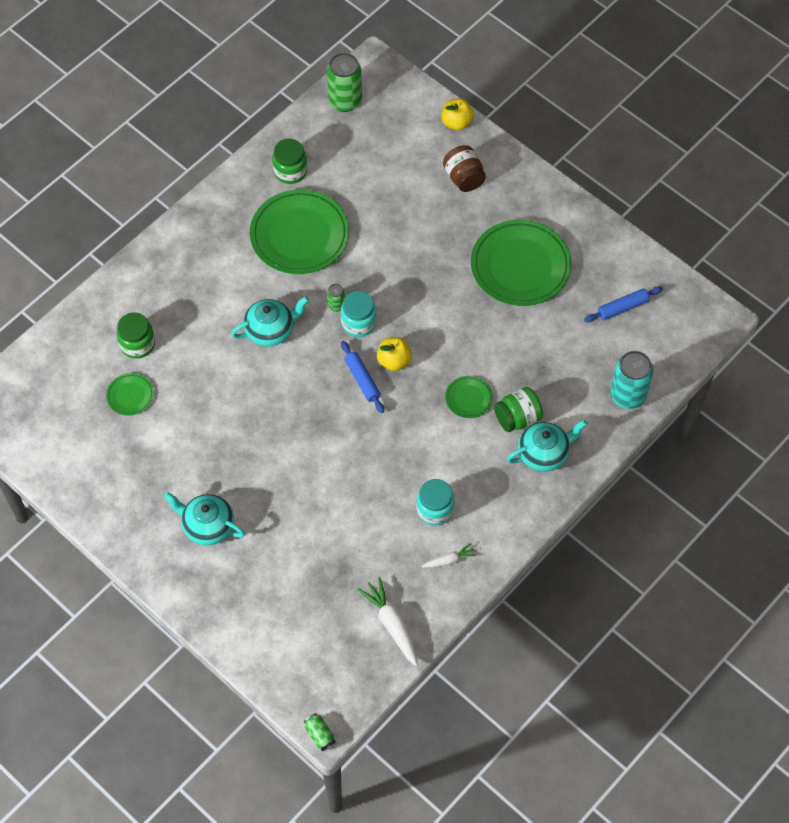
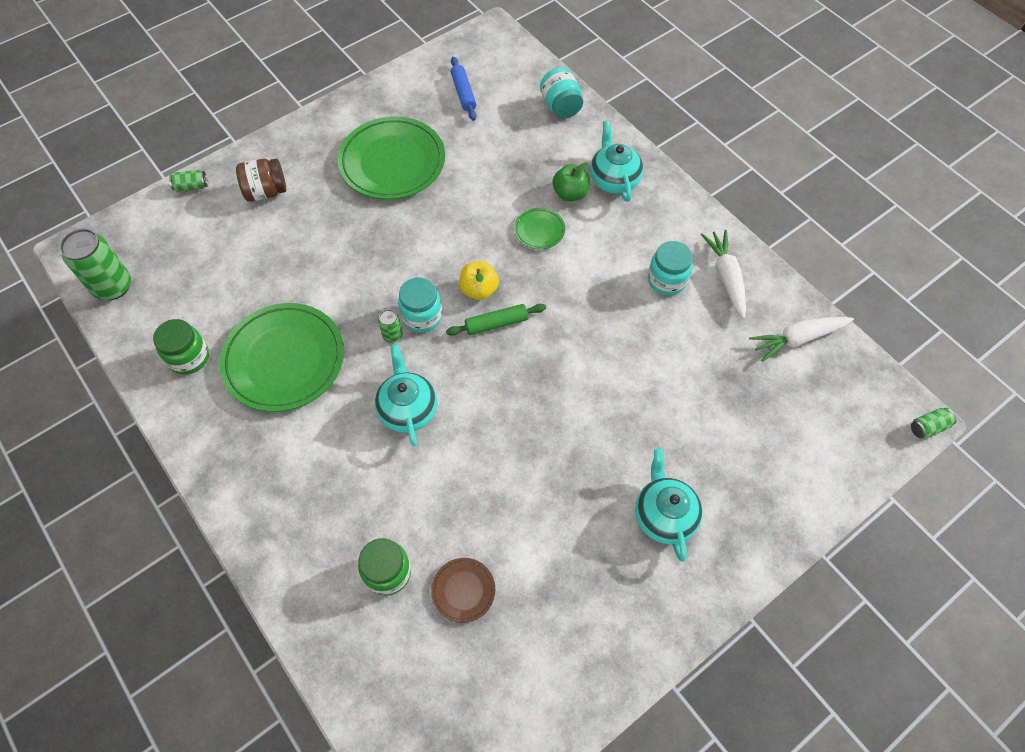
camera: 80 degrees left, 0 degrees up
(130, 395) = (463, 590): green plate -> brown plate
(207, 526) = (664, 515): turquoise teapot -> turquoise teapot turned 135 degrees clockwise
(362, 380) = (496, 323): blue rolling pin -> green rolling pin
(449, 560) = (726, 276): white carrot -> white carrot, size x1.76
(456, 122) = (191, 187): yellow apple -> green can
(517, 418) = (570, 194): green jar -> green apple
(627, 395) = (560, 106): turquoise can -> turquoise jar

